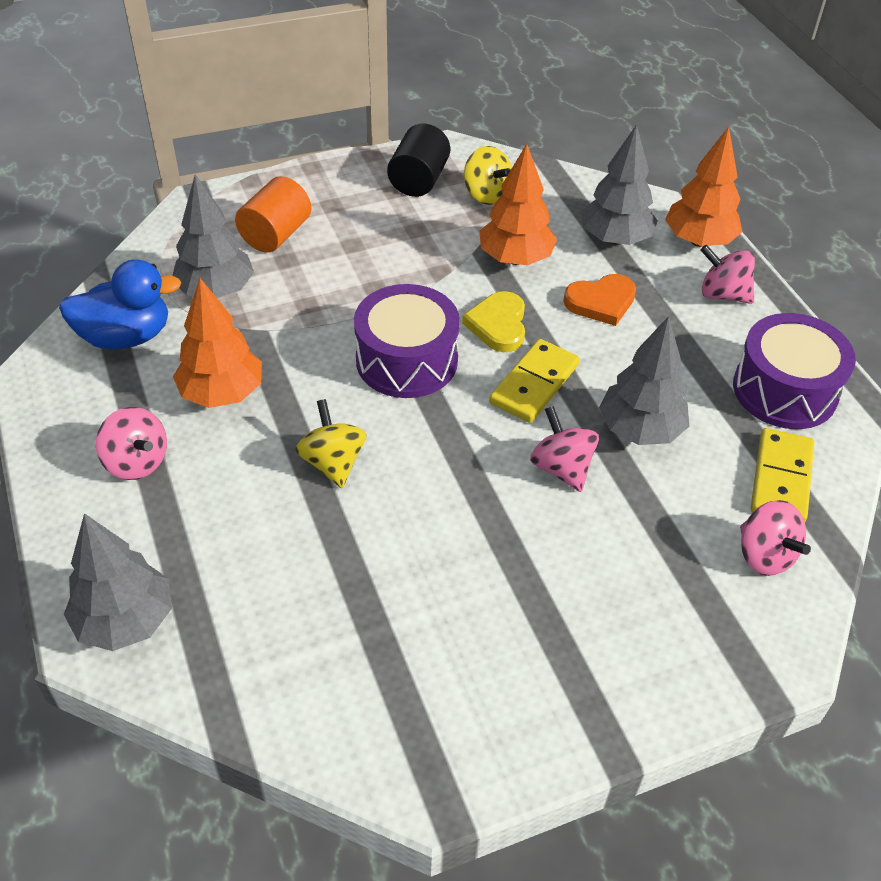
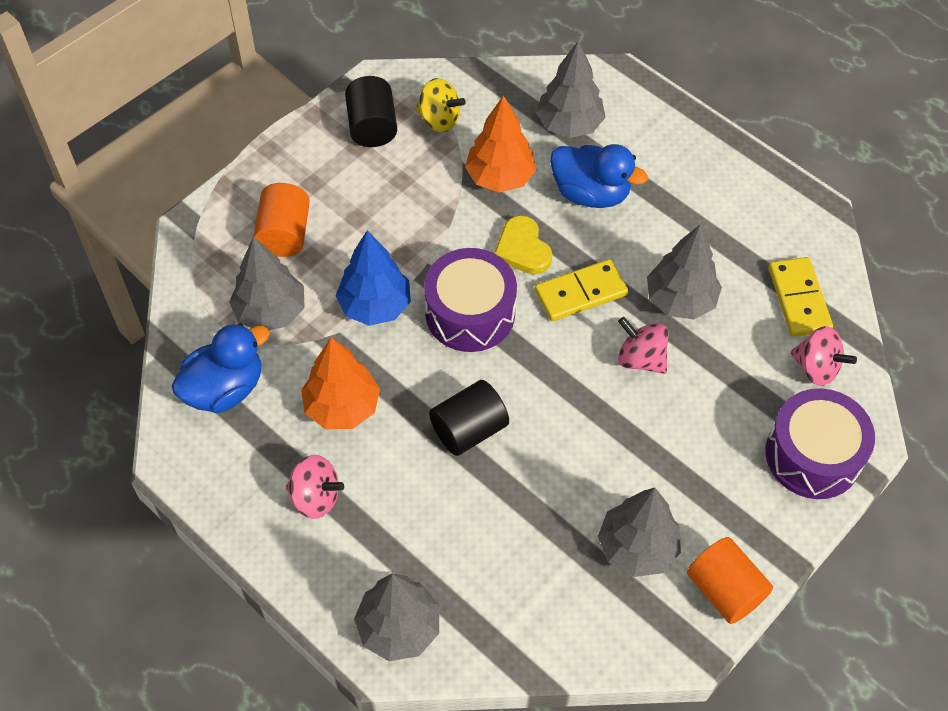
camera: 25 degrees left, 10 degrees up
(317, 321) = (375, 306): none -> blue tree
(333, 462) = (469, 429): yellow spinning top -> black cylinder
(438, 654) = (637, 547): none -> grey tree
(514, 747) = (724, 590): none -> orange cylinder
(534, 384) = (580, 292): yellow domino -> yellow domino turned 60 degrees clockwise
(601, 302) = (590, 193): orange heart -> blue duck
(698, 241) = (635, 100): orange tree -> none
(723, 294) = (680, 147): pink spinning top -> none
(785, 390) = (766, 219): purple drum -> purple drum (813, 455)

